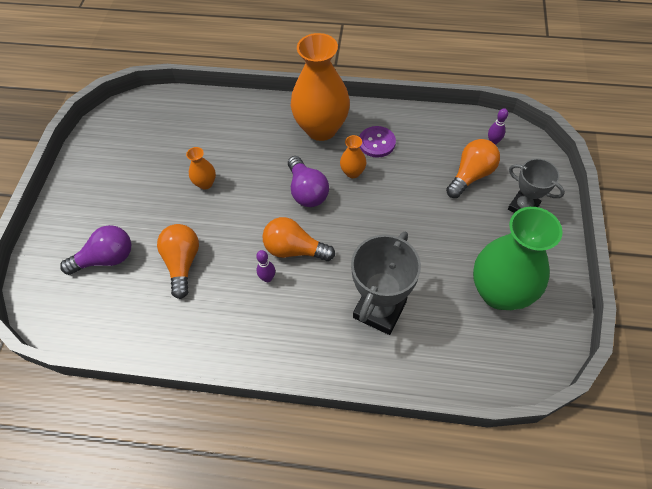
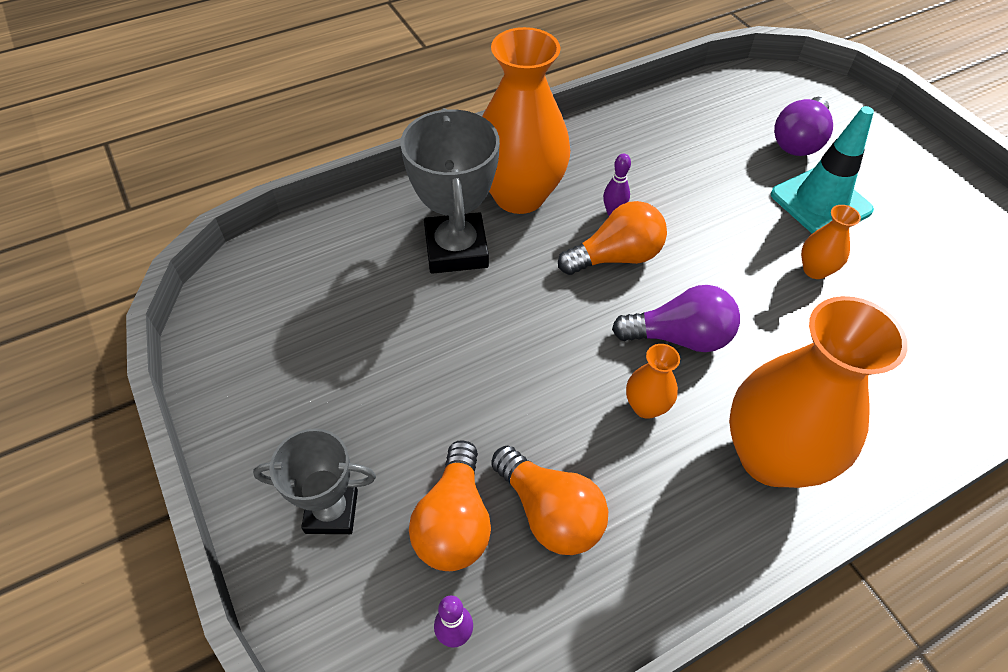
camera: 140 degrees right, 5 degrees down
(152, 214) = (820, 202): none -> turquoise traffic cone
(182, 263) = (719, 178): orange light bulb -> orange light bulb (550, 513)
(307, 191) = (679, 337): purple light bulb -> purple light bulb turned 150 degrees clockwise
(311, 327) = (519, 195): none -> orange vase
(377, 143) = (659, 488): purple button -> none
(499, 292) = (312, 349): green vase -> none

